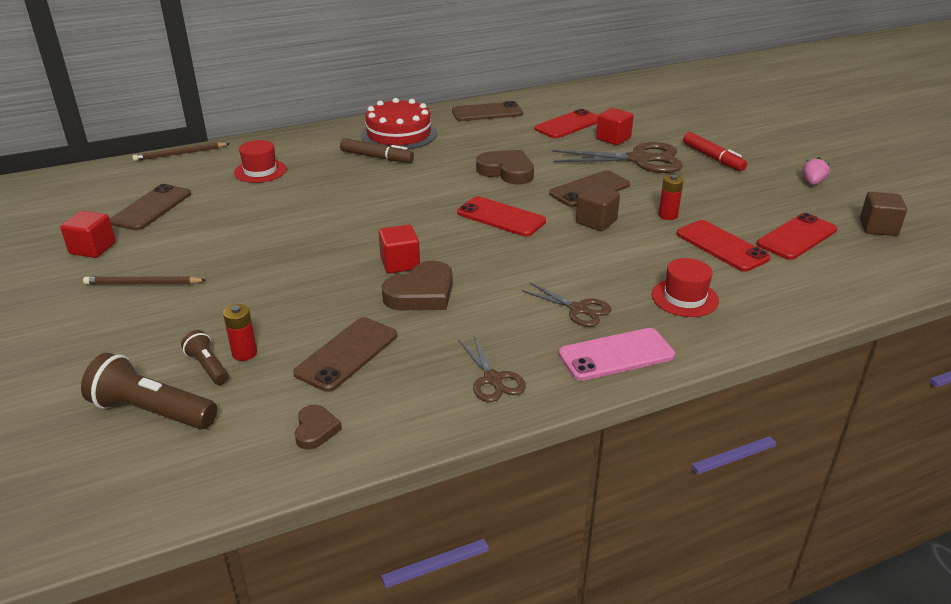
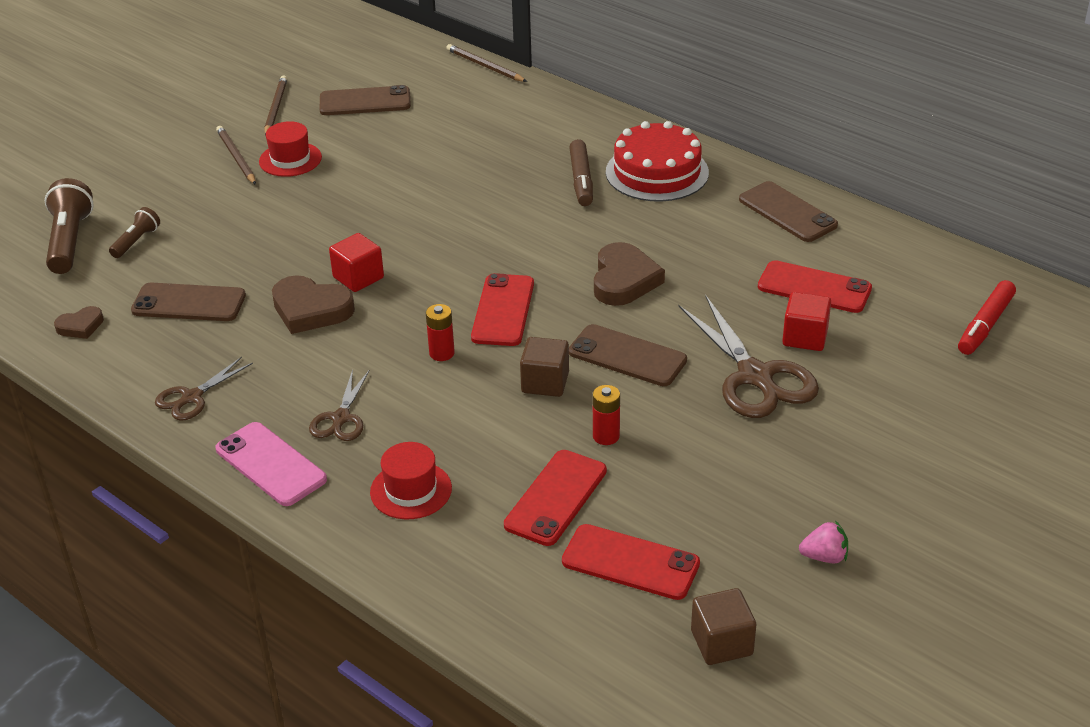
camera: 65 degrees right, 5 degrees up
(93, 248) = (275, 108): red cube -> brown pencil
(244, 353) = (163, 251): red battery -> red battery (442, 353)
(260, 171) = (486, 125): red hat -> red hat (290, 159)
(712, 158) = (824, 442): red marker -> red marker (985, 325)

